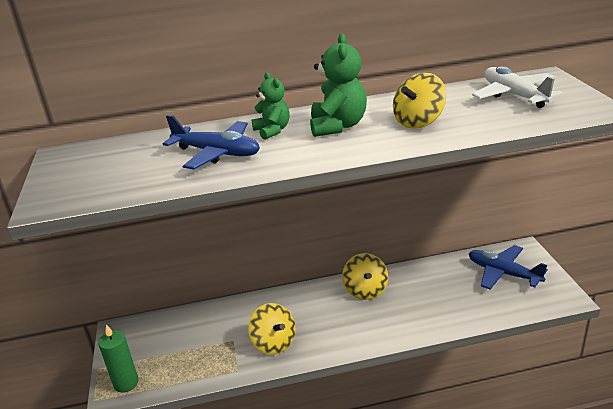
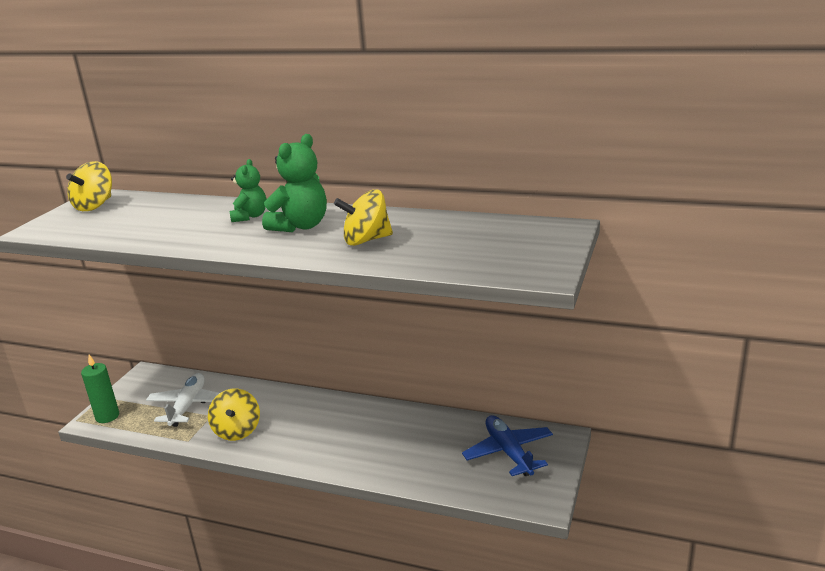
camera: 30 degrees right, 5 degrees down
(217, 153) = (183, 224): blue plane -> none
(365, 290) = (360, 417): yellow spinning top -> yellow spinning top (95, 206)
(514, 95) = (494, 239): white plane -> white plane (188, 406)

